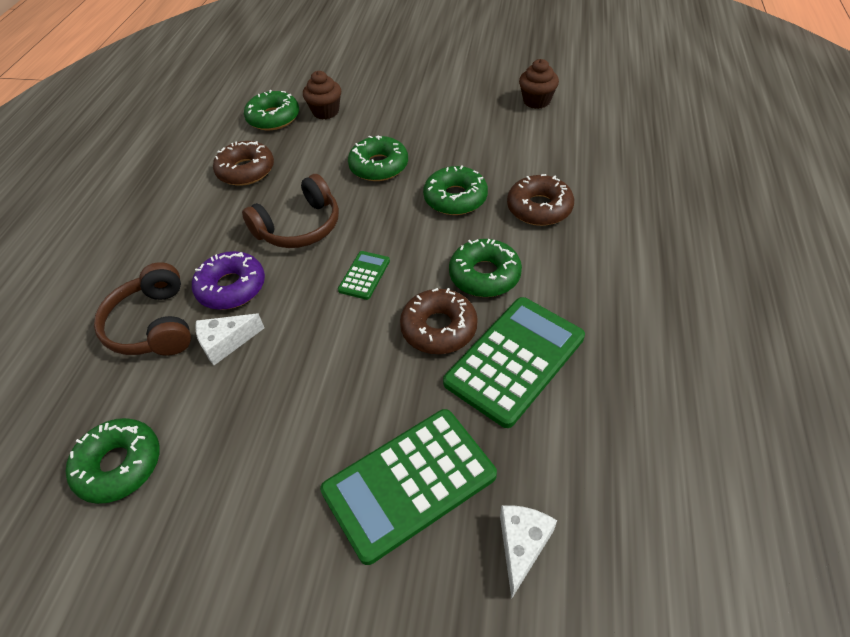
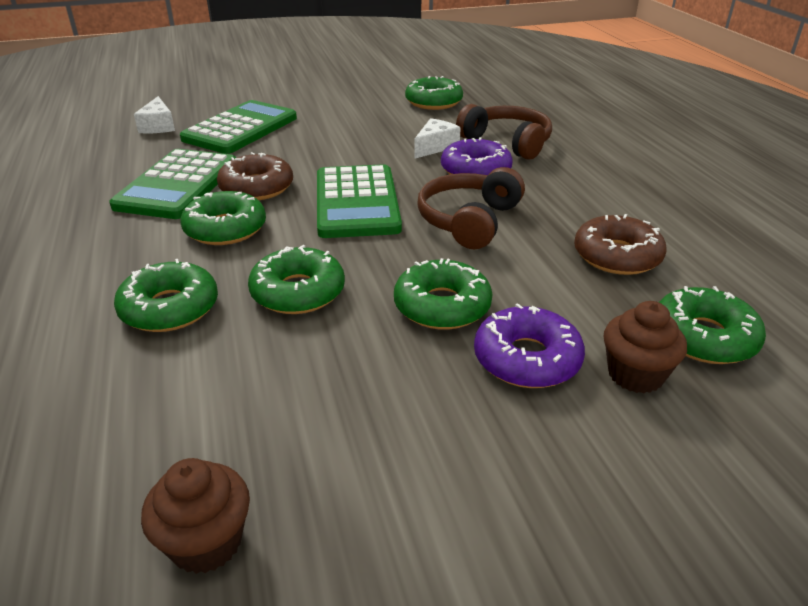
camera: 150 degrees right, 15 degrees down
(364, 129) = (527, 359): none -> purple donut
(364, 275) = (356, 202): green calculator -> green calculator, size x2.12
(539, 208) = (170, 308): brown donut -> green donut

